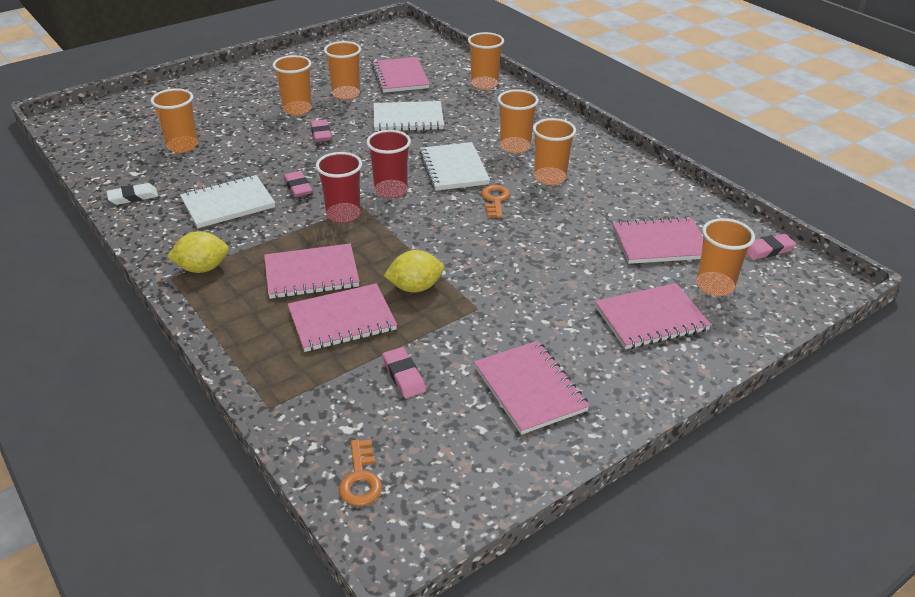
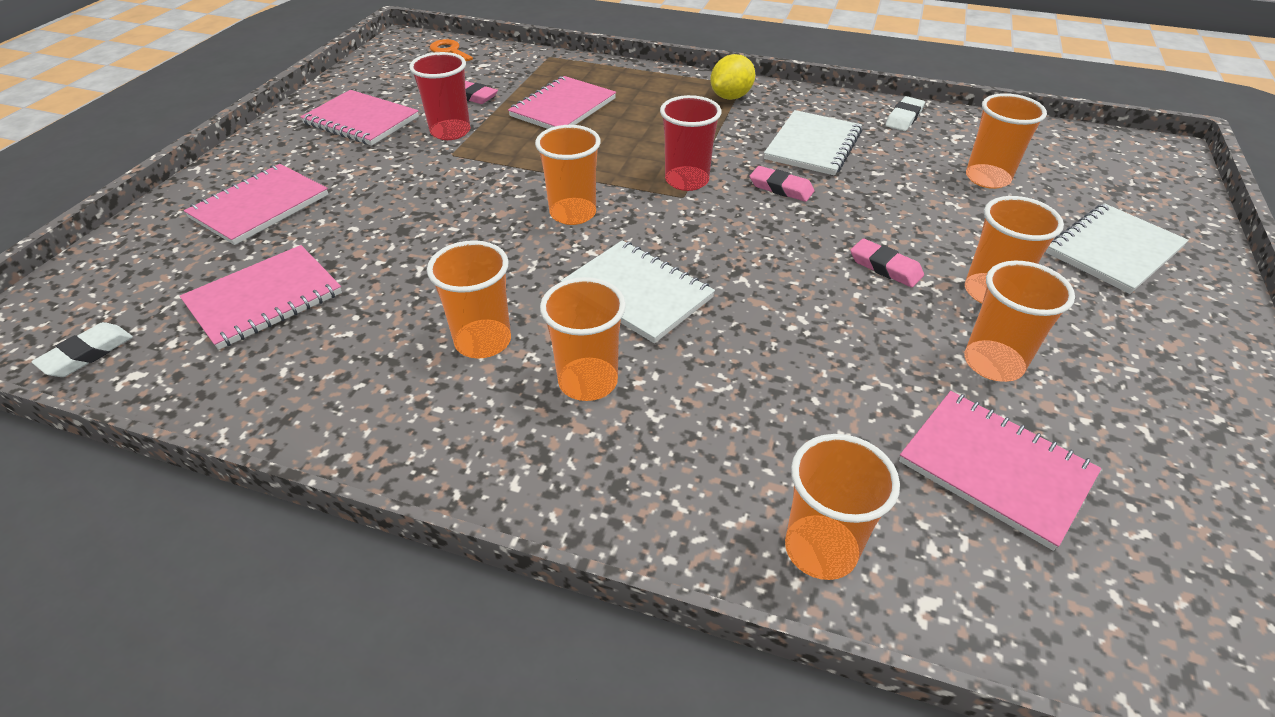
camera: 145 degrees right, 5 degrees up
(311, 273) = (636, 125): pink notebook -> none
(391, 190) = (676, 227): red cup -> red cup (450, 132)
(408, 119) = (820, 357): white notebook -> white notebook (1113, 250)
(415, 287) = (528, 148): yellow lemon -> none
(495, 200) = (533, 269): orange key -> none
(715, 285) = (179, 269): orange cup -> orange cup (573, 213)
(767, 250) = (87, 354): pink eraser -> white eraser

